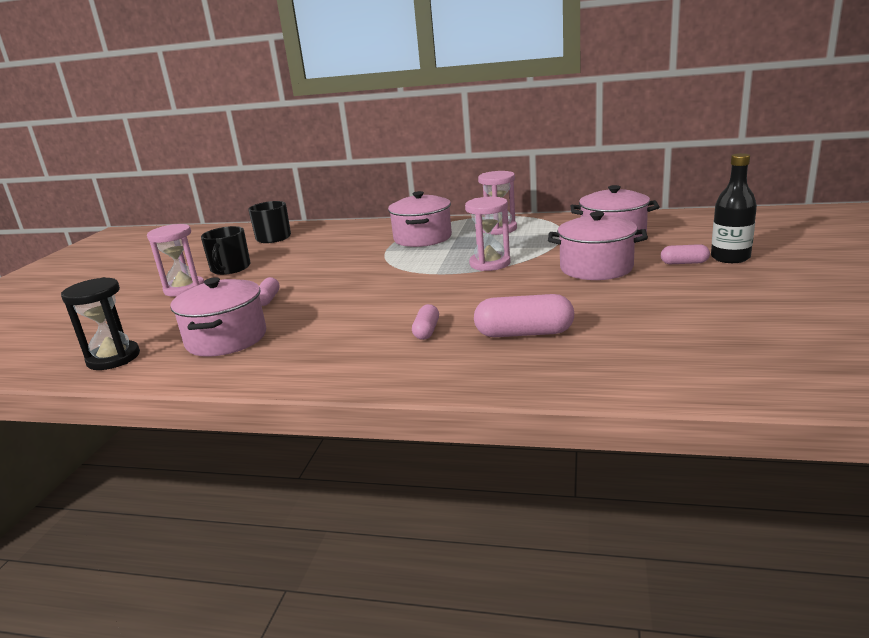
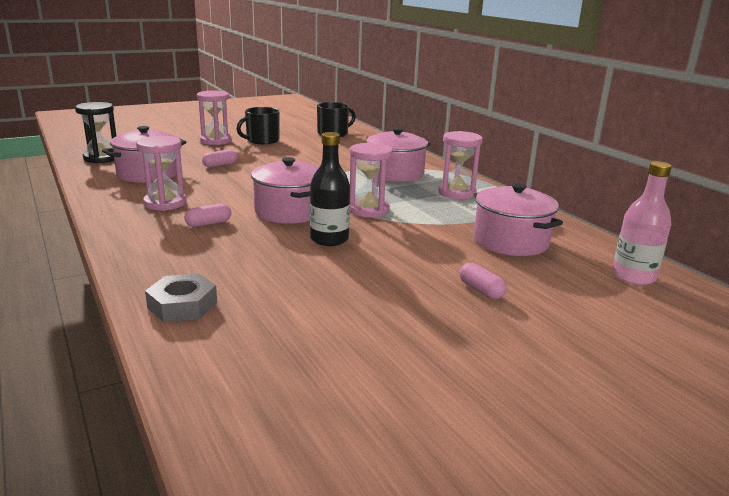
camera: 45 degrees right, 0 degrees up
(336, 343) = (165, 203): none -> pink hourglass
(524, 333) = (233, 257): pink capsule -> none
(596, 268) = (412, 253): pink pot -> pink pot (289, 211)
(605, 372) = (182, 305): none -> grey nut
(704, 221) = (633, 277): none -> pink bottle
(730, 258) = (531, 312): black bottle -> black bottle (329, 239)

